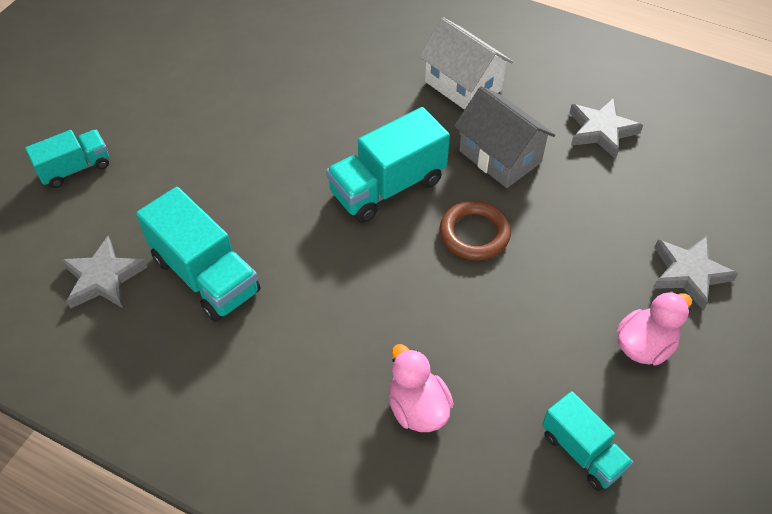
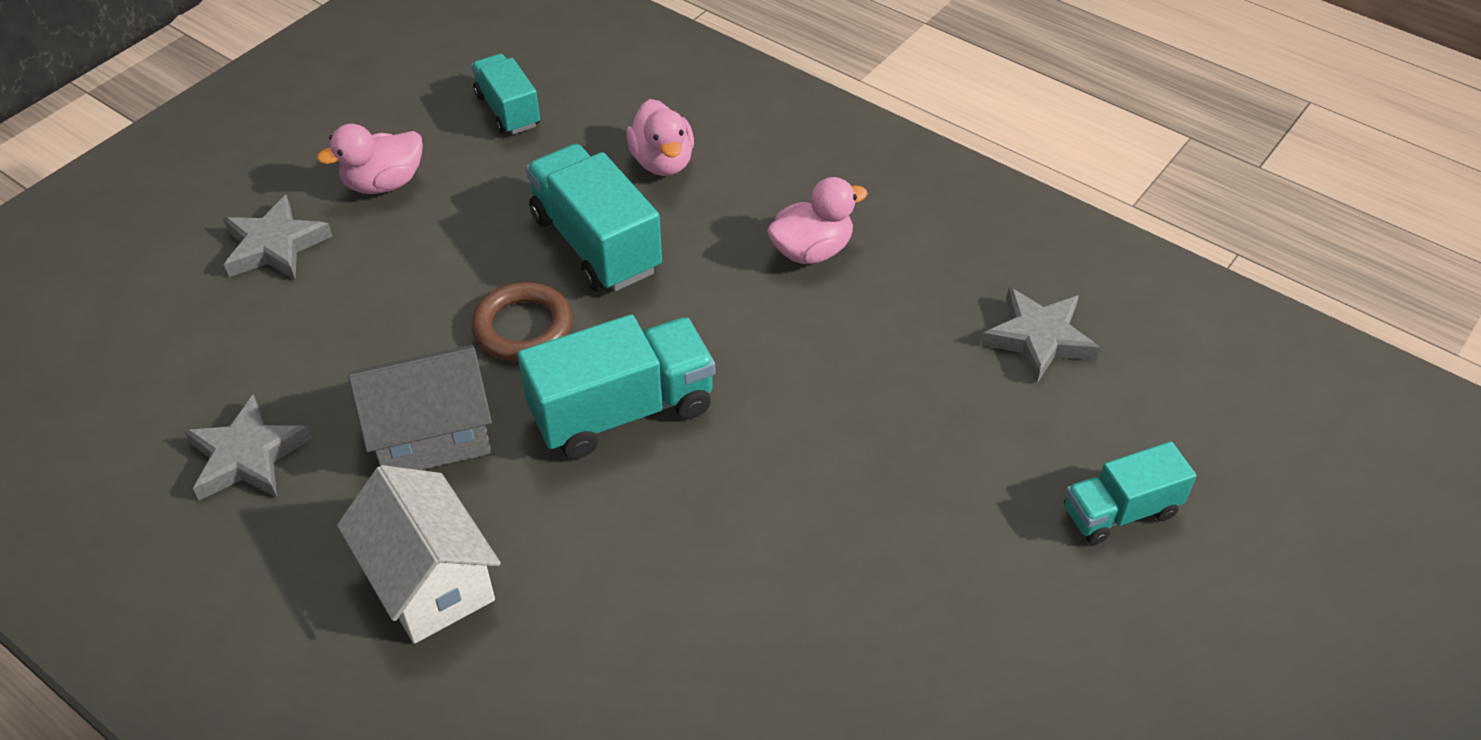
camera: 170 degrees left, 5 degrees down
(205, 275) = (899, 324): turquoise truck -> turquoise truck (596, 244)
(275, 331) = (811, 250): none -> pink duck
(500, 156) = (432, 435): grey house -> grey house turned 75 degrees counterclockwise

